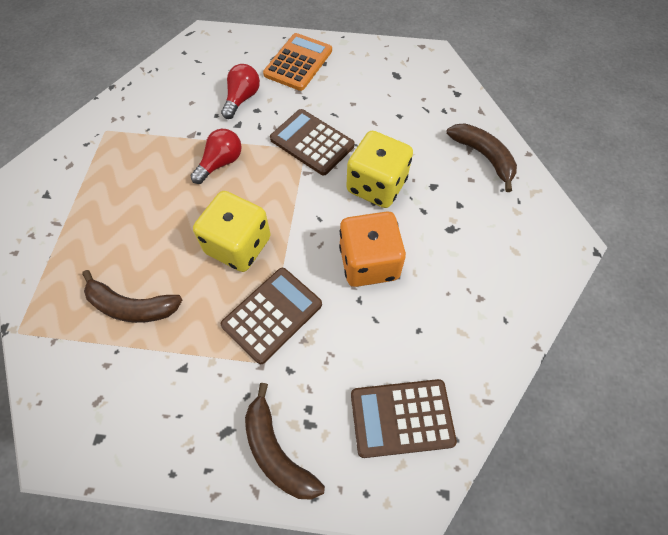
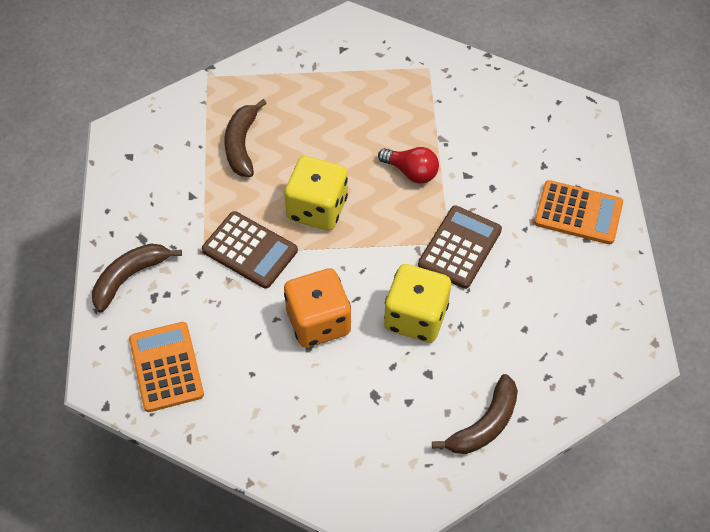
camera: 80 degrees right, 5 degrees down
(242, 99) = (504, 171): red light bulb -> none
(401, 418) = (166, 367): brown calculator -> orange calculator

